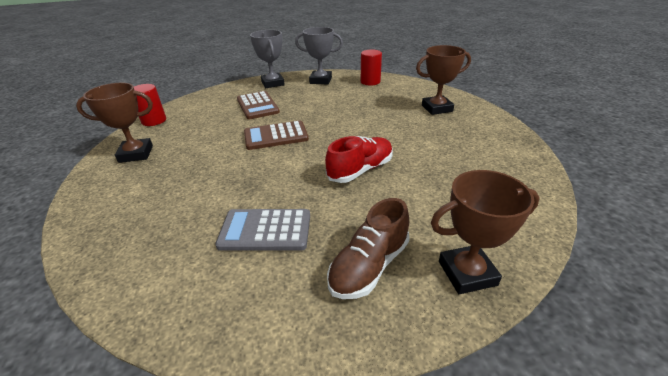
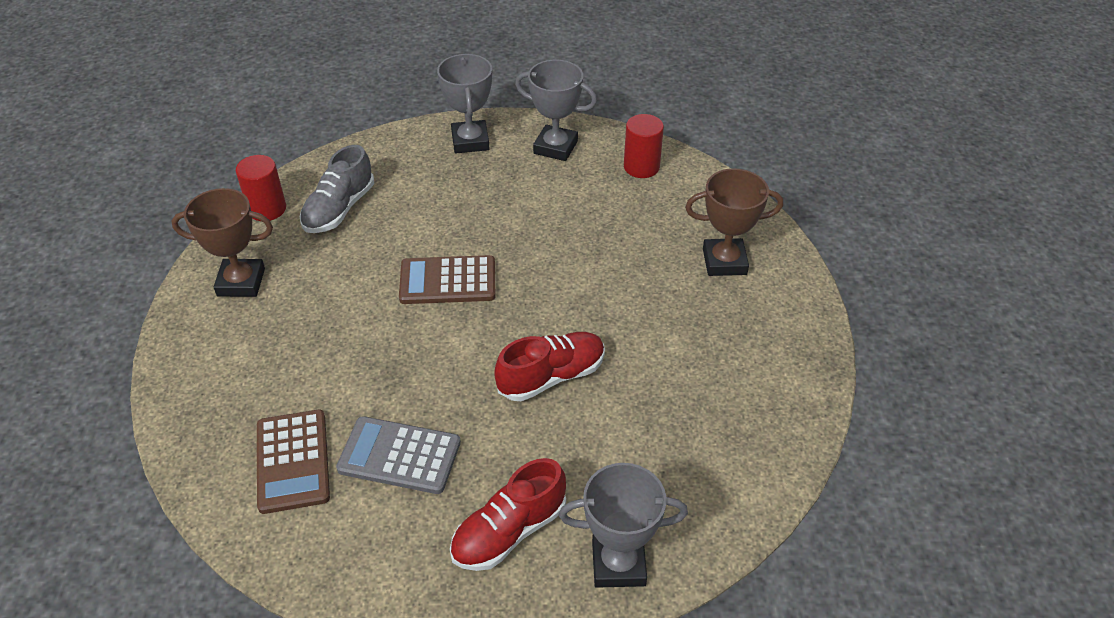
camera: 10 degrees right, 10 degrees up
(200, 115) = (339, 209): none -> grey shoe
(257, 106) = (433, 200): brown calculator -> brown calculator (292, 461)
(369, 266) = (509, 532): brown shoe -> red shoe
(467, 273) = (618, 563): brown trophy -> grey trophy

